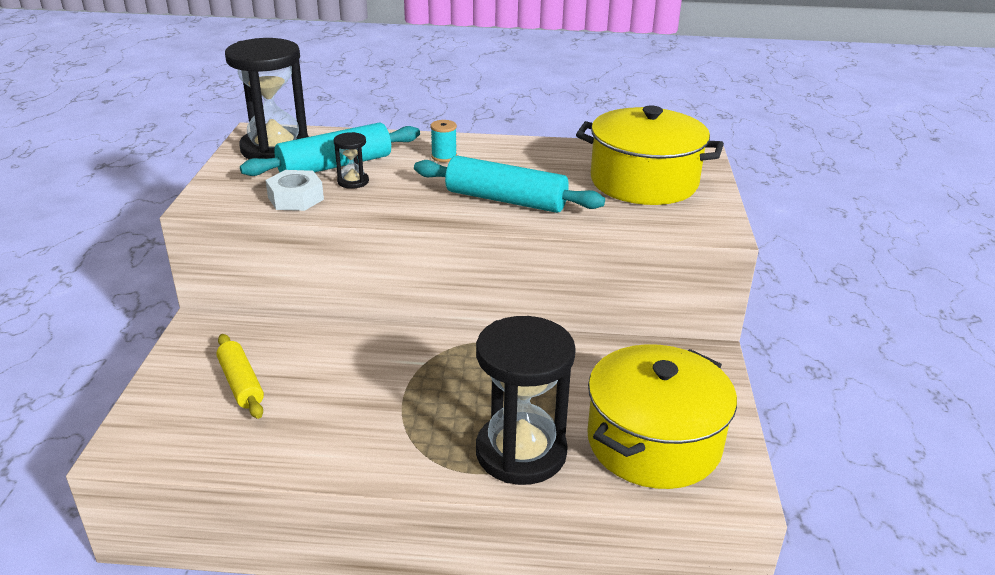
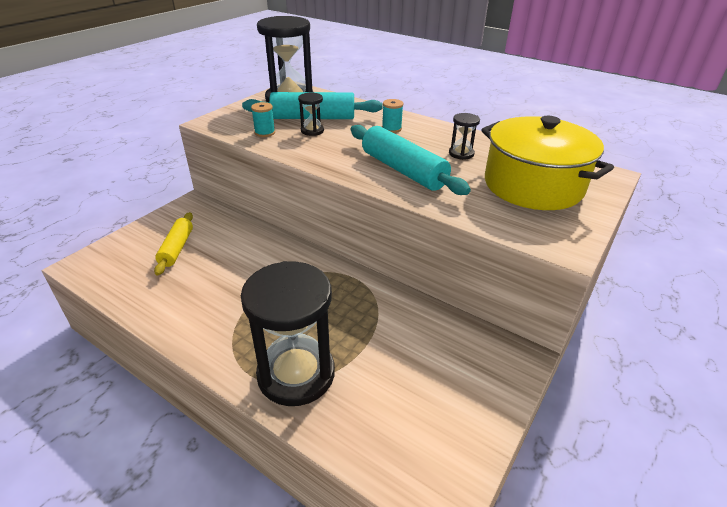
camera: 30 degrees right, 5 degrees up
(295, 198) = (265, 133): white nut -> turquoise spool
(546, 167) = (461, 153): none -> black hourglass
(653, 442) = (405, 414): yellow pot -> none

